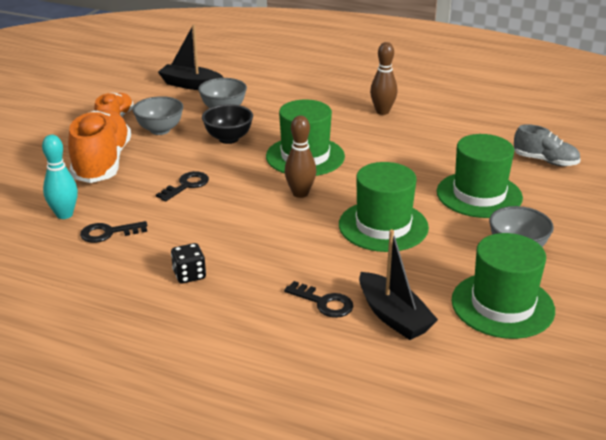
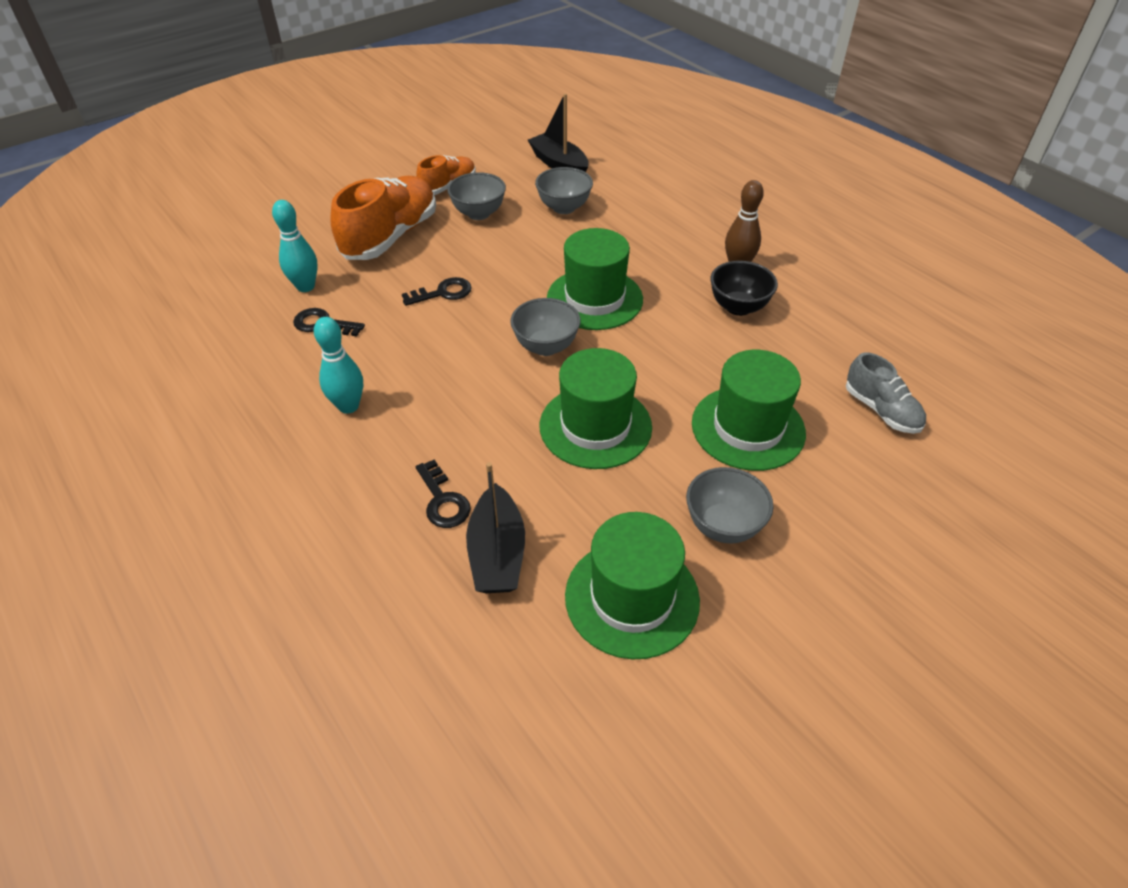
camera: 30 degrees right, 15 degrees up
(189, 275) = (348, 406): black dice -> turquoise bowling pin
(228, 139) = (536, 247): black bowl -> black bowl (738, 307)
(300, 193) = (546, 346): brown bowling pin -> grey bowl

